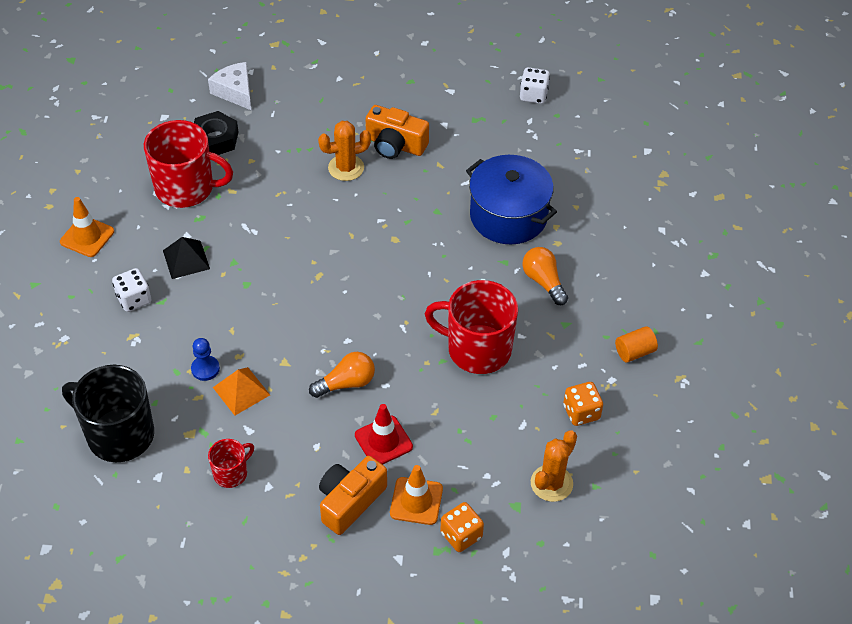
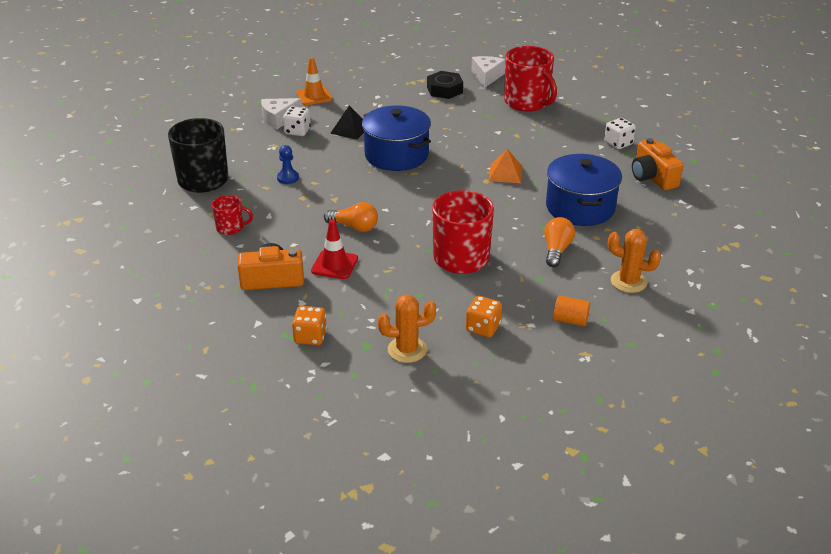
camera: 45 degrees right, 15 degrees down
(90, 295) = (279, 119): none -> white cheese
(186, 188) = (396, 102): red mug -> red mug (527, 102)
(241, 391) = (291, 197): orange pyramid -> orange pyramid (505, 173)
(275, 263) = (396, 155): none -> blue pot
(346, 168) = (504, 136): orange cactus -> orange cactus (628, 282)
(395, 145) = (552, 140): orange camera -> orange camera (652, 177)
(416, 501) = (309, 303): orange traffic cone -> none
(533, 95) = (687, 161): white dice -> white dice (618, 143)

